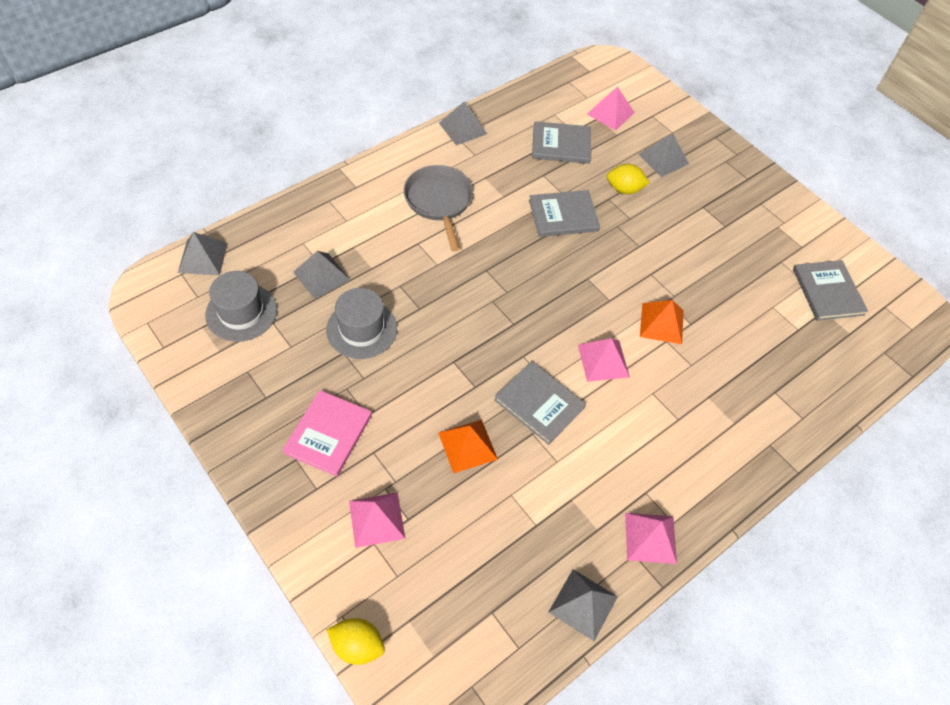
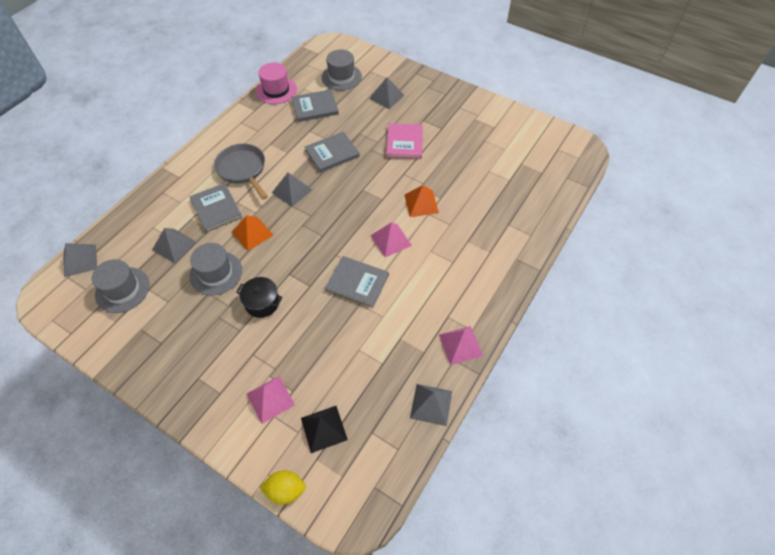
camera: 15 degrees left, 0 degrees up
(328, 434) = (216, 353): pink book -> pink book (404, 142)
(407, 389) = (262, 303): none -> black pot
(431, 583) = (323, 428): none -> black pyramid
(463, 128) = (243, 115): grey pyramid -> grey pyramid (292, 191)
(467, 445) = (317, 327): orange pyramid -> orange pyramid (252, 233)
(517, 106) = (276, 90): none -> pink hat
(610, 113) = (341, 77): pink pyramid -> grey hat
(624, 189) = (367, 124): yellow lemon -> none
(827, 292) = (520, 150): grey book -> grey book (216, 208)

